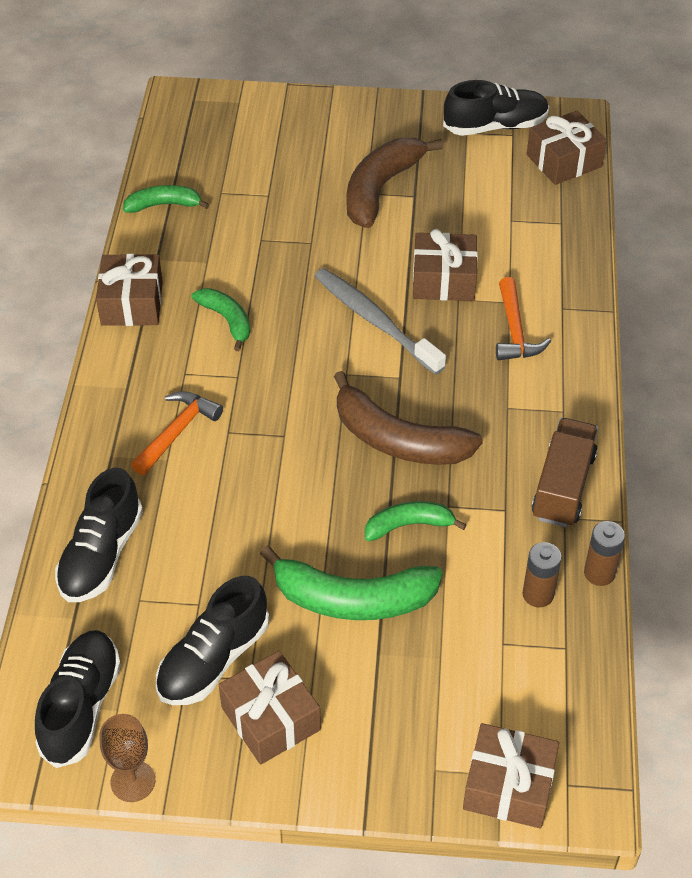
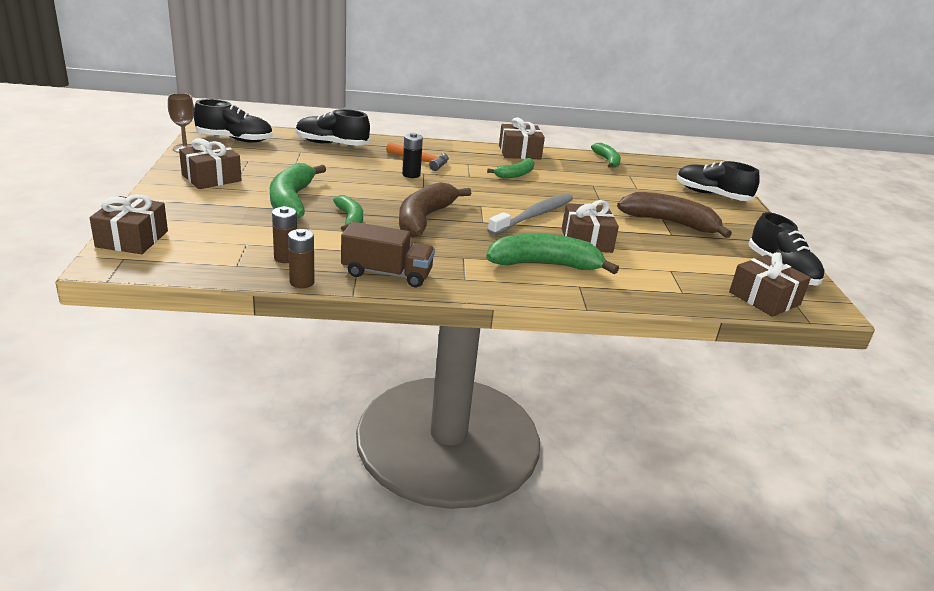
camera: 80 degrees right, 20 degrees down
(213, 659) = (256, 166): black shoe -> black shoe (712, 195)
(237, 448) = (411, 174): none -> black battery
(515, 331) = (544, 264): orange hammer -> green banana

